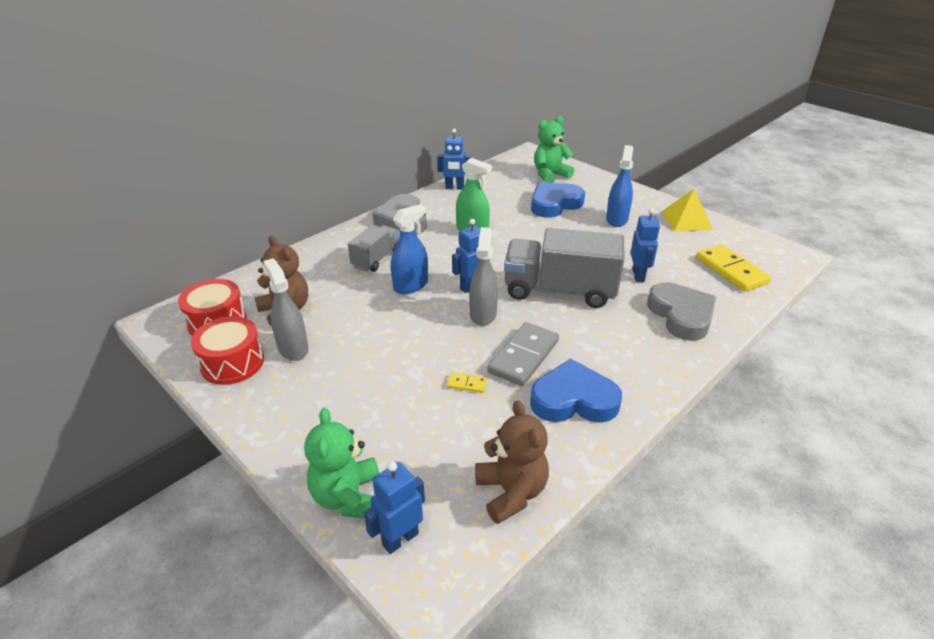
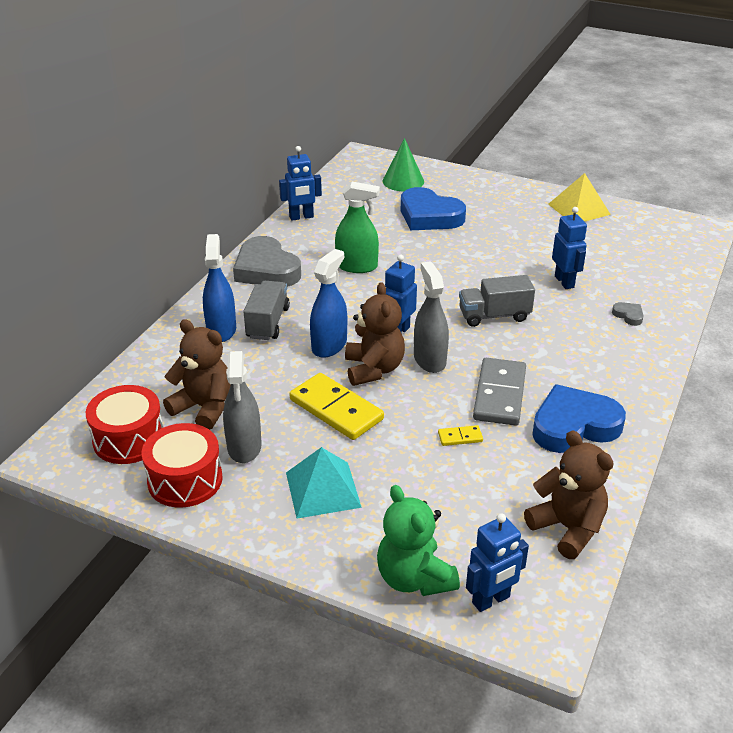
camera: 20 degrees left, 0 degrees up
(293, 348) = (244, 447): grey spray bottle -> grey spray bottle turned 135 degrees counterclockwise
(327, 398) = (323, 489): none -> turquoise pyramid
(400, 539) = (491, 600): blue robot -> blue robot turned 150 degrees counterclockwise
(433, 311) = (374, 369): none -> brown teddy bear
(550, 175) = (403, 181): green teddy bear -> green cone
(554, 204) = (429, 216): blue heart -> blue heart turned 90 degrees counterclockwise
(560, 290) = (494, 315): grey truck -> grey truck, size x0.56
(616, 219) = (507, 222): blue spray bottle -> blue spray bottle (221, 330)
(681, 315) = (628, 315): grey heart -> grey heart, size x0.41
(731, 270) = (651, 257): yellow domino -> yellow domino (336, 409)

